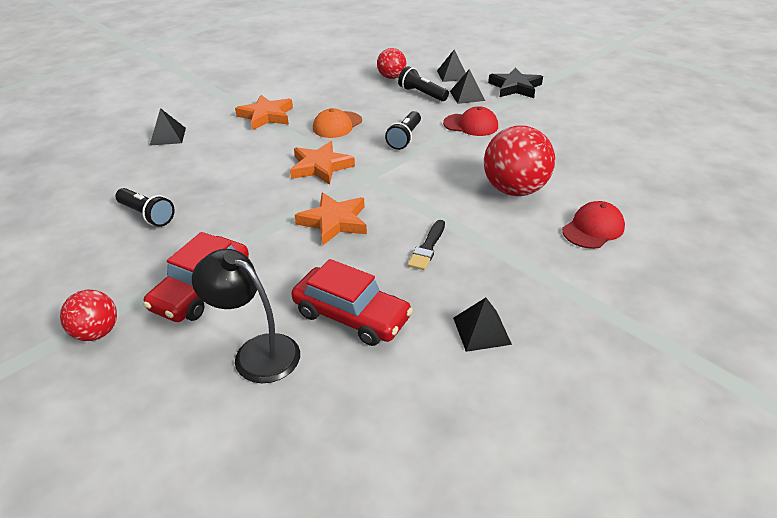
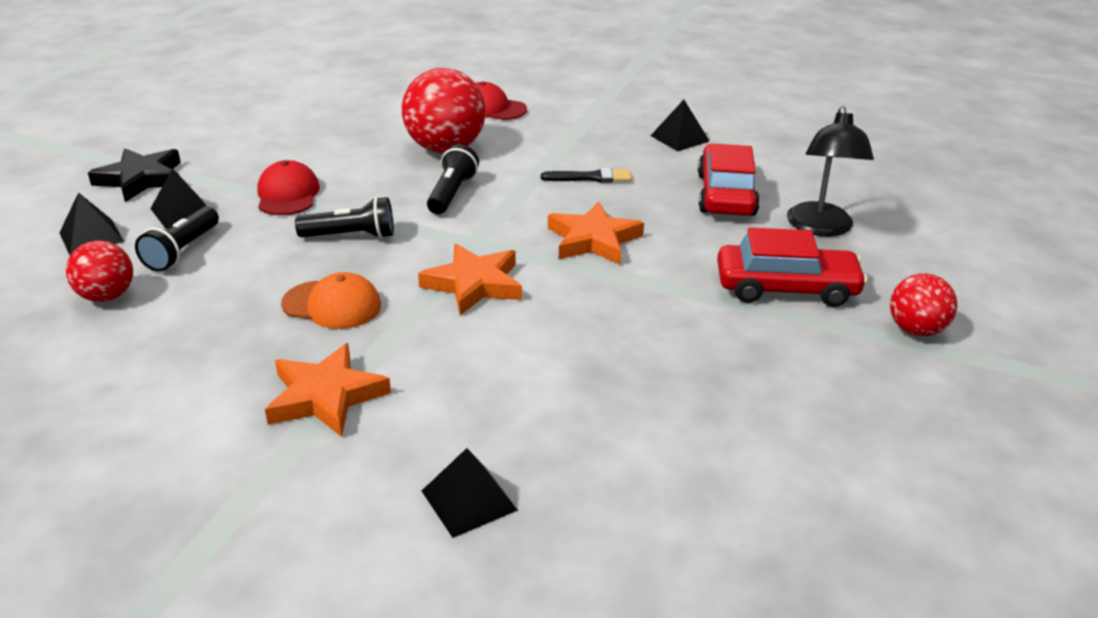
camera: 115 degrees left, 5 degrees down
(147, 215) = (710, 397): black flashlight -> black flashlight (452, 194)

